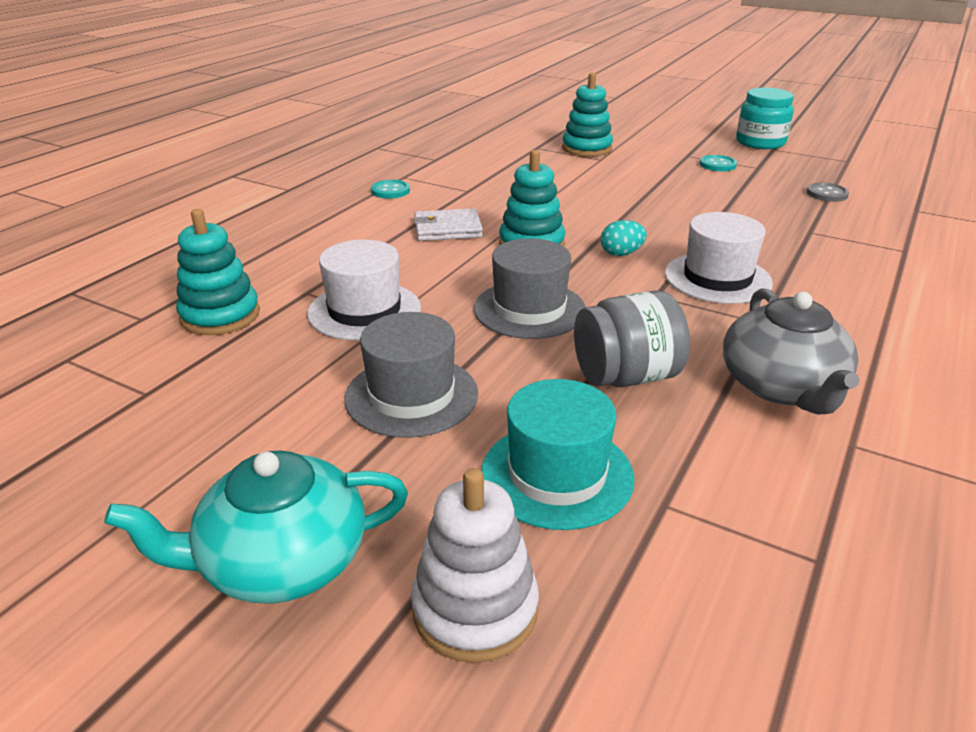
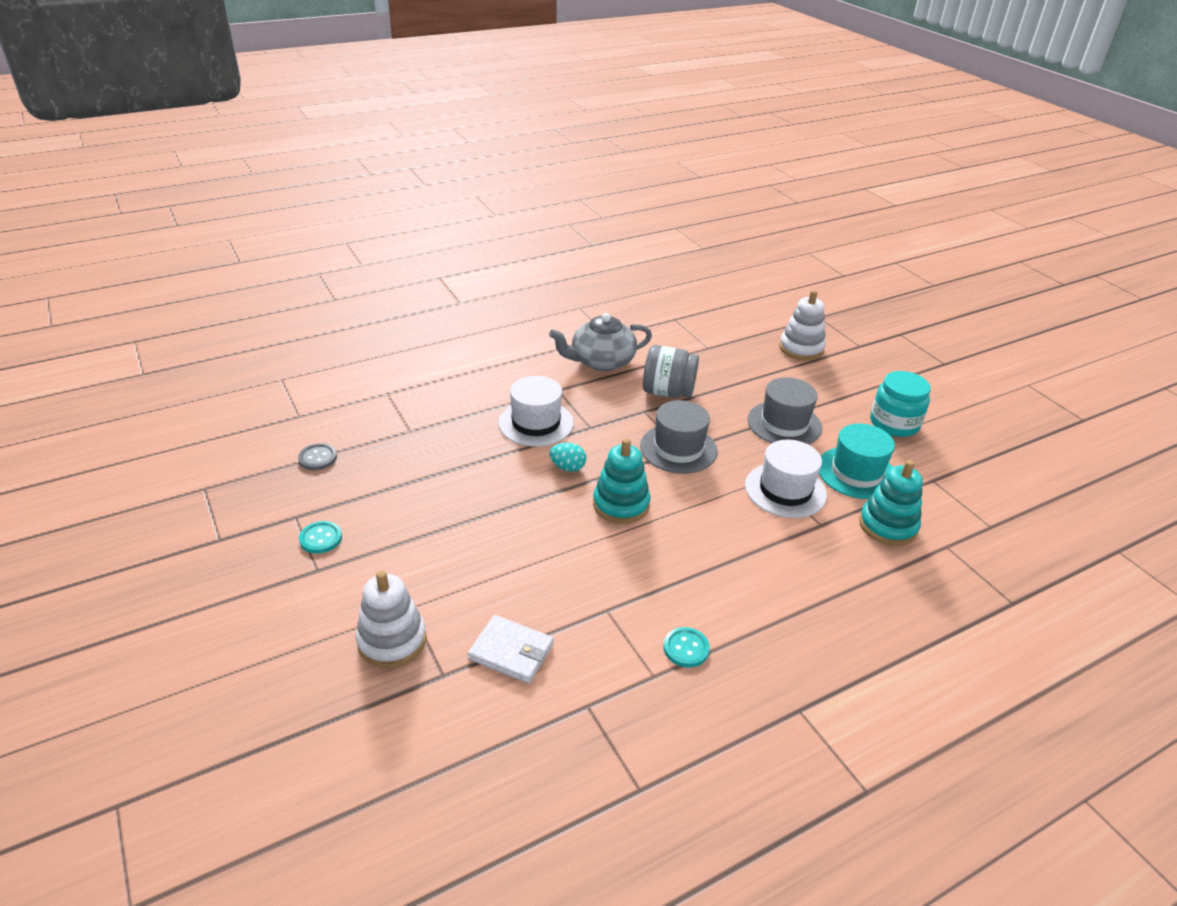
camera: 150 degrees left, 5 degrees up
(281, 561) = (866, 383): turquoise teapot -> none
(447, 229) = (672, 554): white wallet -> white wallet (511, 652)
(557, 474) = (741, 370): turquoise hat -> turquoise hat (856, 473)
(587, 148) = (392, 641): turquoise stacking toy -> white stacking toy
(760, 142) = (206, 557): turquoise jar -> turquoise jar (894, 423)
(782, 387) = (601, 361): grey teapot -> grey teapot turned 135 degrees counterclockwise

